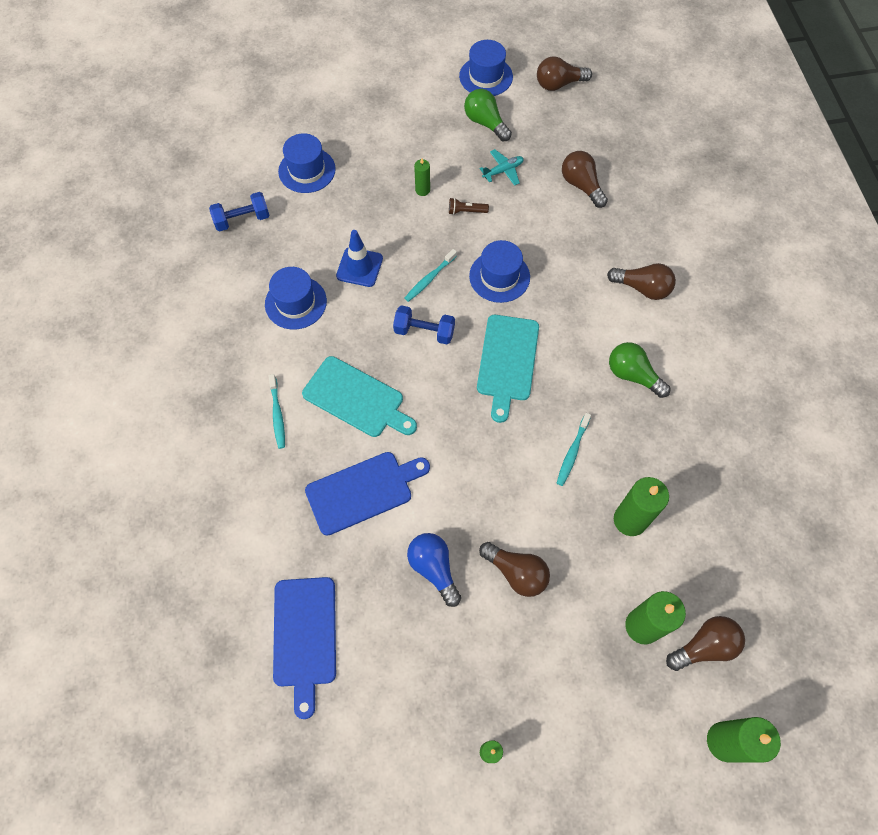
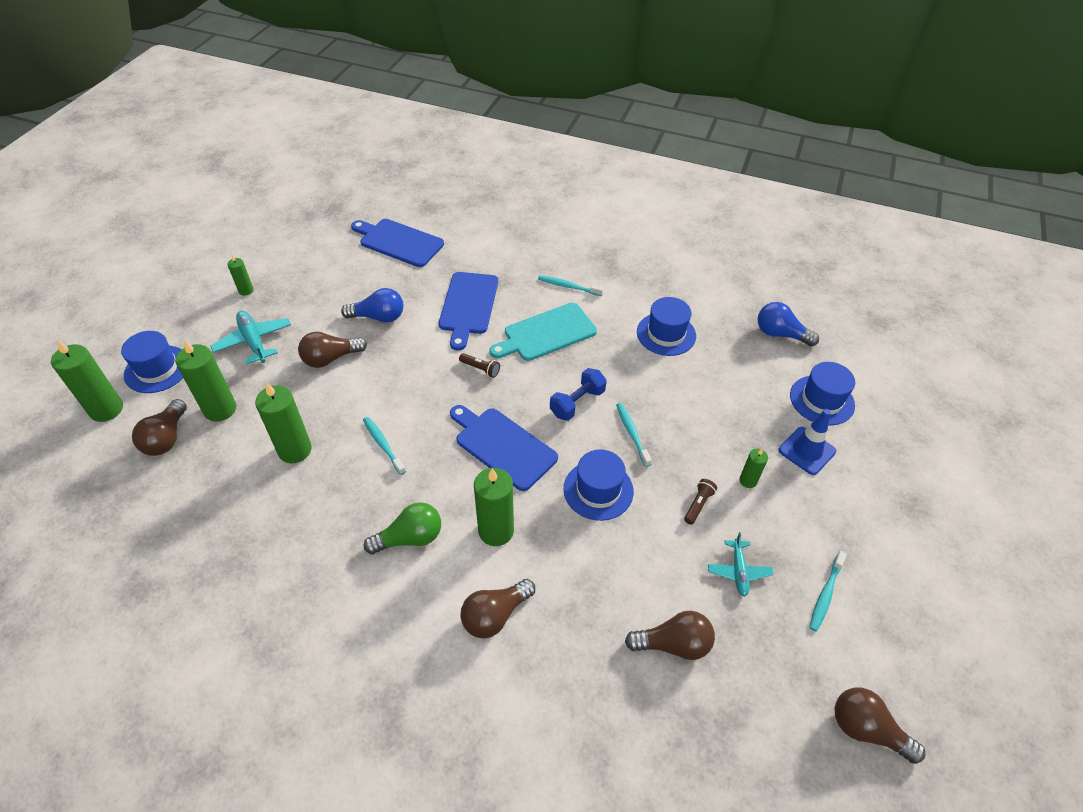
camera: 120 degrees right, 15 degrees down
(242, 219) = (780, 334): blue dumbbell -> blue light bulb
(359, 267) = (678, 389): blue traffic cone -> blue traffic cone (807, 451)
(438, 428) = (480, 369): none -> brown flashlight
(485, 123) = (825, 594): green light bulb -> turquoise toothbrush
(486, 76) = (912, 641): blue hat -> blue hat (157, 369)
(507, 361) = (503, 446): turquoise cutting board -> blue cutting board
(549, 671) = (254, 342): none -> turquoise plane
(558, 84) = (866, 729): brown light bulb -> brown light bulb turned 75 degrees counterclockwise
(583, 323) = (496, 531): none -> green candle

